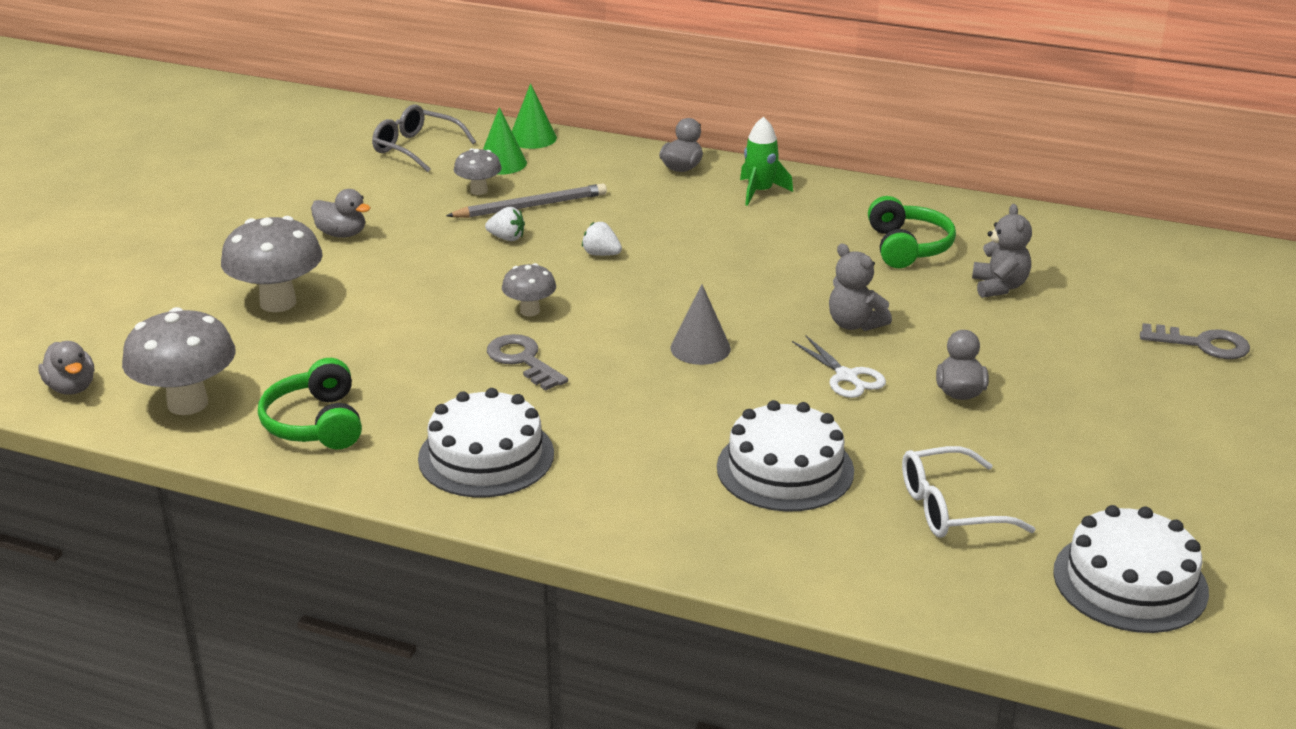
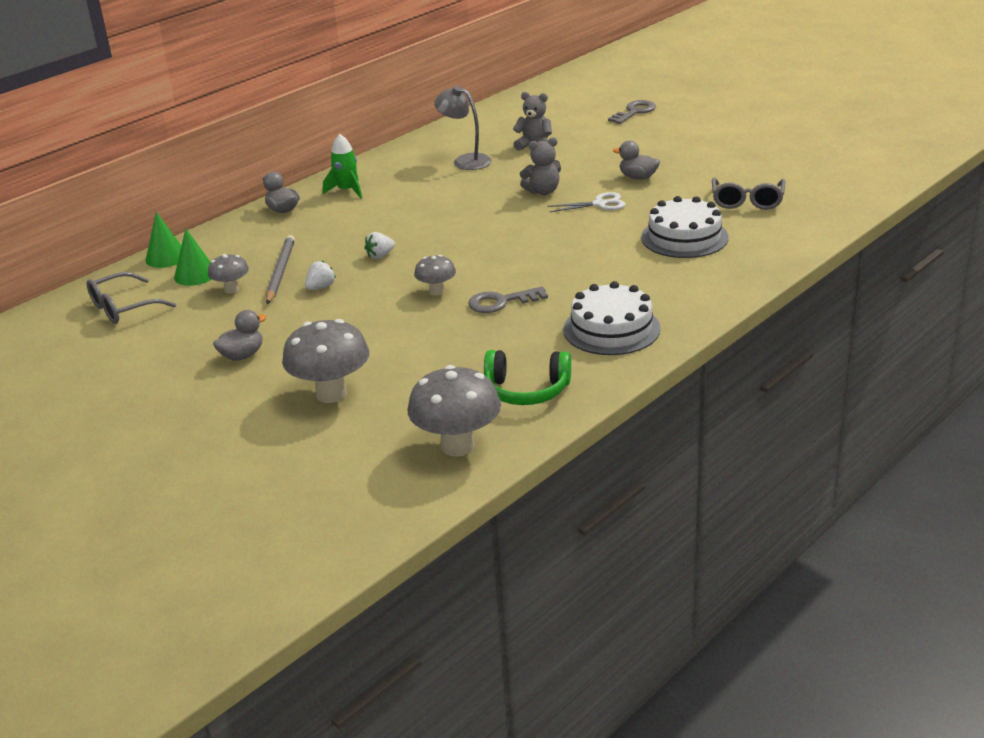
camera: 65 degrees left, 0 degrees up
(72, 388) = (388, 504): grey duck -> none
(700, 348) = (533, 241): grey cone -> none
(907, 247) = (465, 161): green headphones -> grey lamp
(950, 508) = (747, 201): white glasses -> grey glasses
(1130, 581) = (830, 173): white cake -> none

